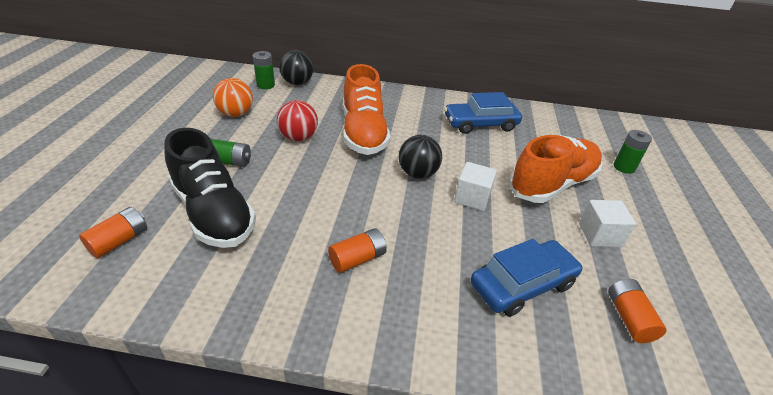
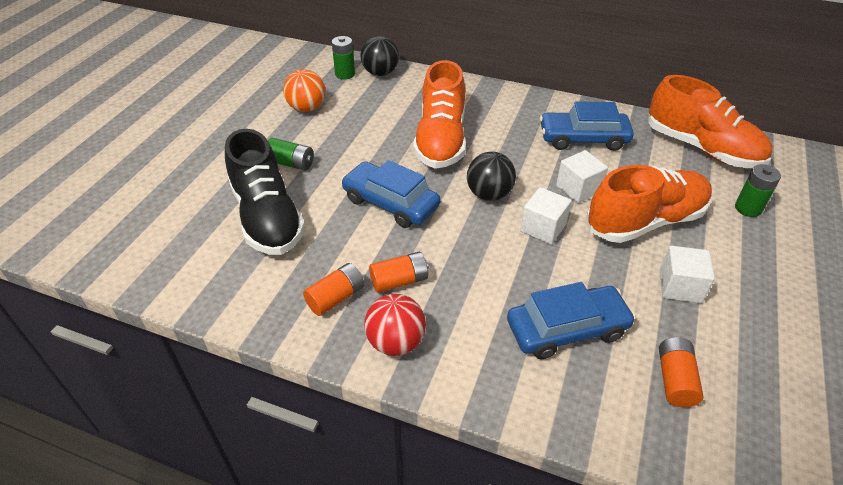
camera: 15 degrees right, 5 degrees up
(119, 241) = (178, 237): orange battery -> orange battery (336, 298)
(298, 137) = (368, 141): red ball -> red ball (396, 342)
(332, 189) = (390, 203): none -> blue car
(490, 163) = (578, 189): none -> white cube
(572, 125) = (702, 148): none -> orange shoe

